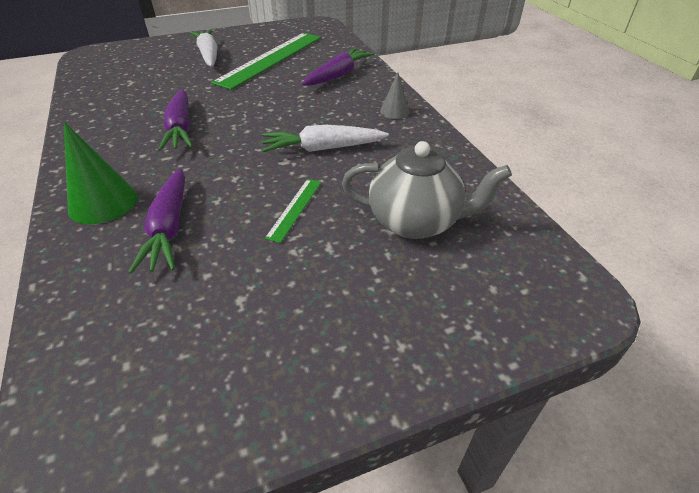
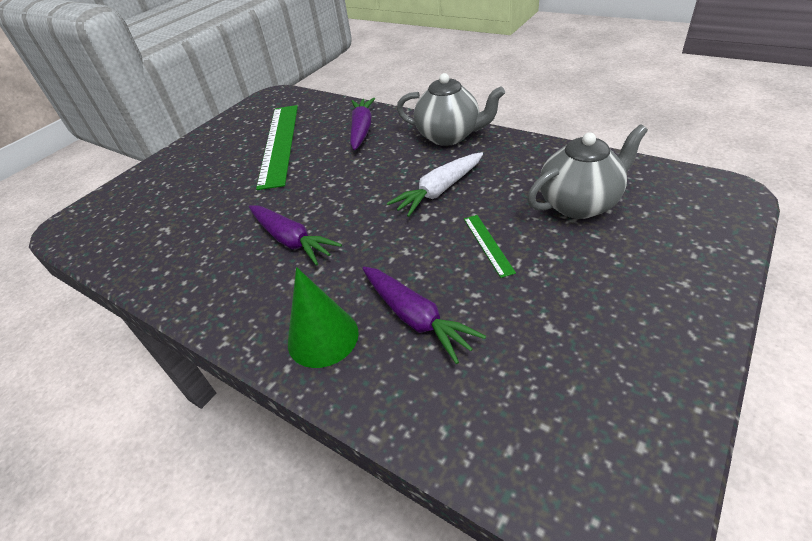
camera: 30 degrees left, 0 degrees up
(208, 55) = (210, 167): white carrot -> none
(394, 111) = (449, 136): grey cone -> grey teapot

